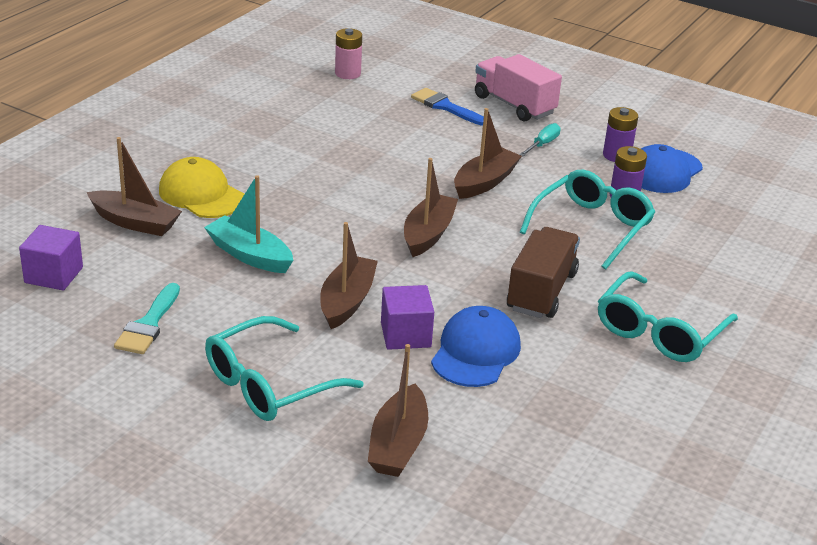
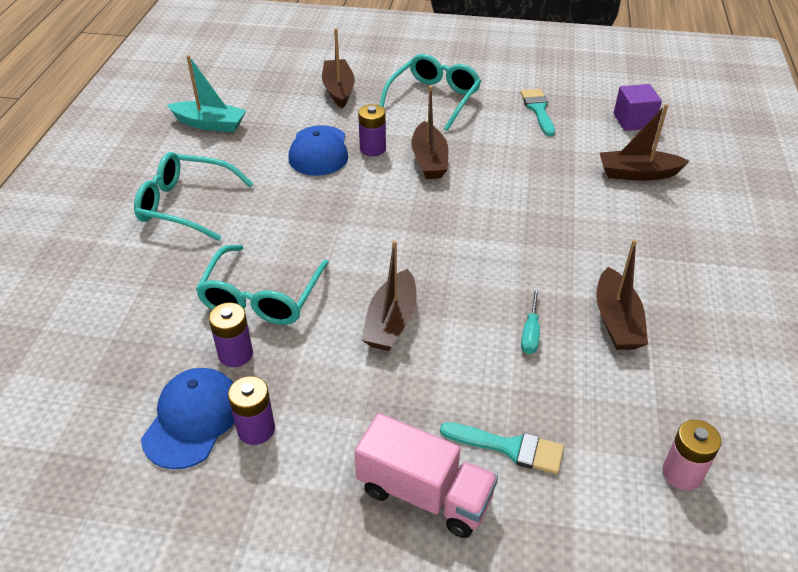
camera: 160 degrees right, 10 degrees up
(201, 194) = (623, 215): yellow cap -> none
(250, 255) = (528, 173): turquoise boat -> turquoise boat (210, 124)
(405, 335) = (372, 149): purple cube -> purple battery
(428, 234) = (408, 237): brown boat -> brown boat (616, 320)
(445, 107) = (509, 448): blue brush -> turquoise brush
(541, 291) = (288, 211): brown truck -> none
(542, 144) = (354, 415): turquoise screwdriver -> turquoise screwdriver (530, 333)
(659, 331) = (185, 205): turquoise glasses -> turquoise glasses turned 90 degrees counterclockwise

